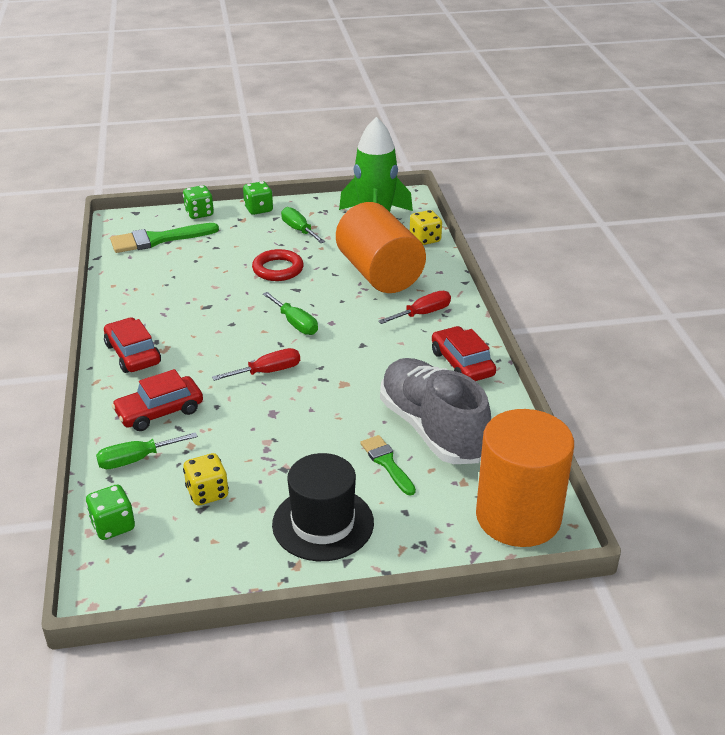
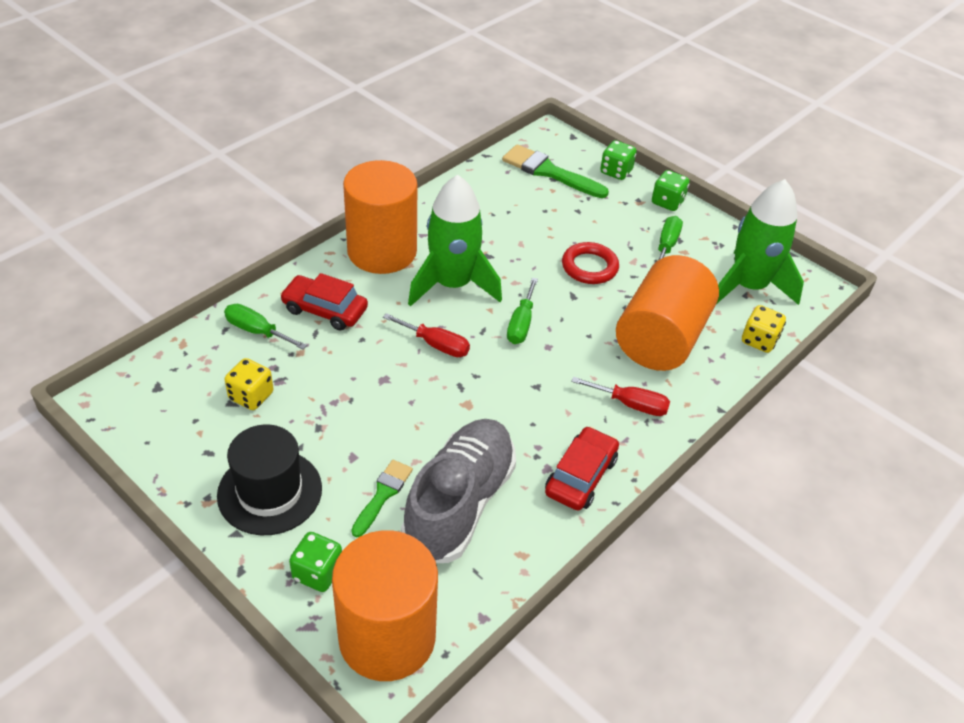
camera: 50 degrees right, 10 degrees up
(113, 526) = (174, 363): green dice -> green dice (318, 573)
(133, 354) = (382, 251): red car -> orange cylinder
(216, 336) = (453, 285): none -> green rocket

